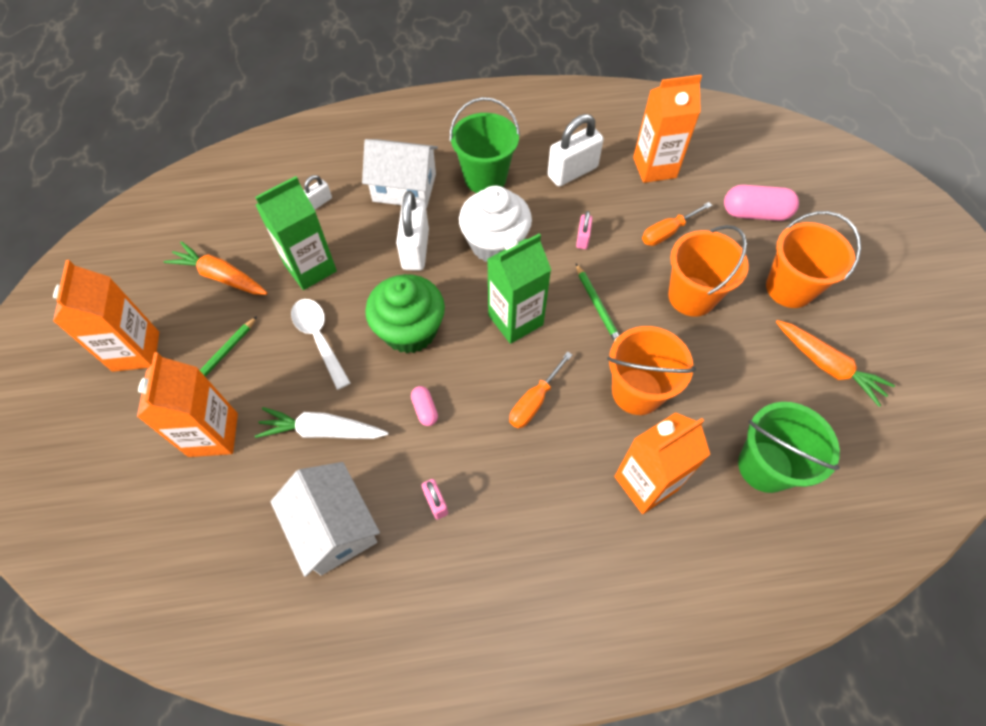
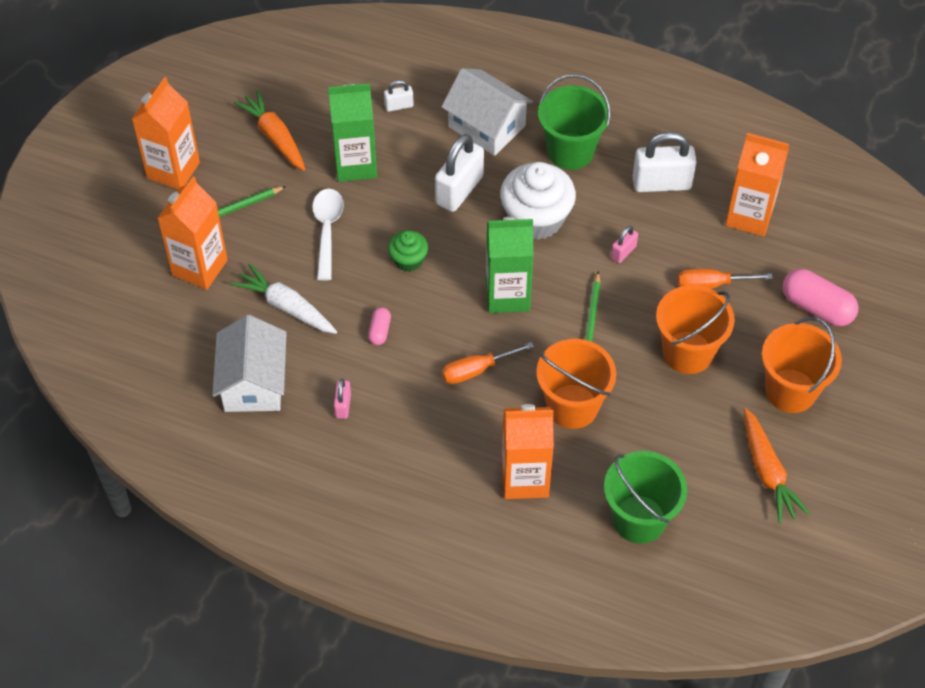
camera: 30 degrees right, 5 degrees down
(410, 330) = (408, 260): green cupcake -> green cupcake, size x0.53

